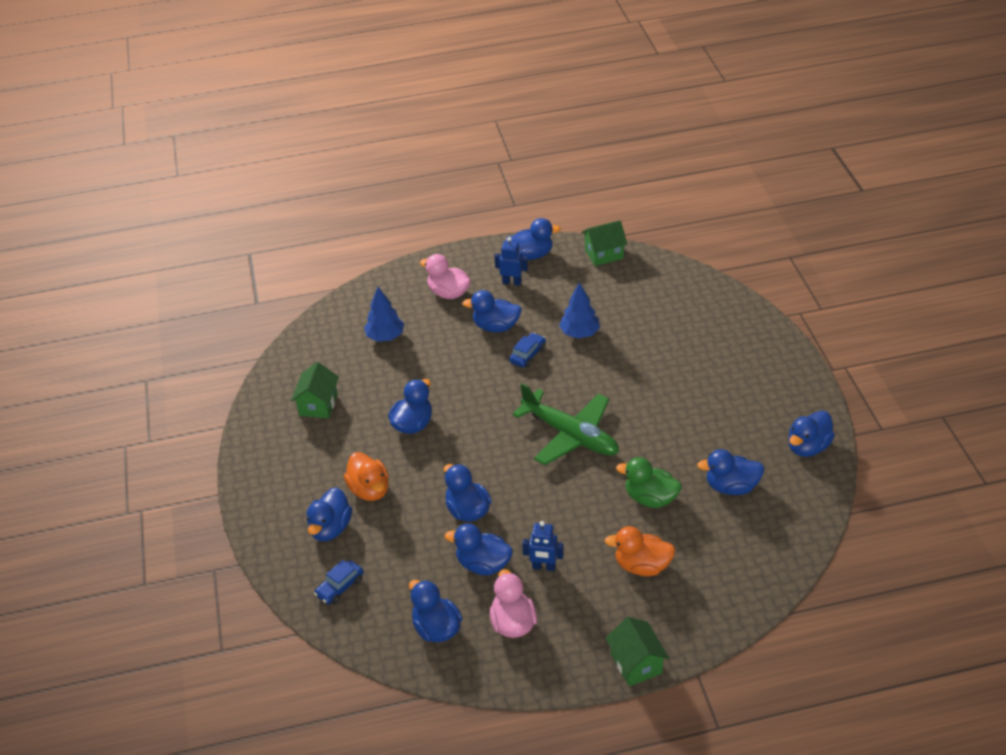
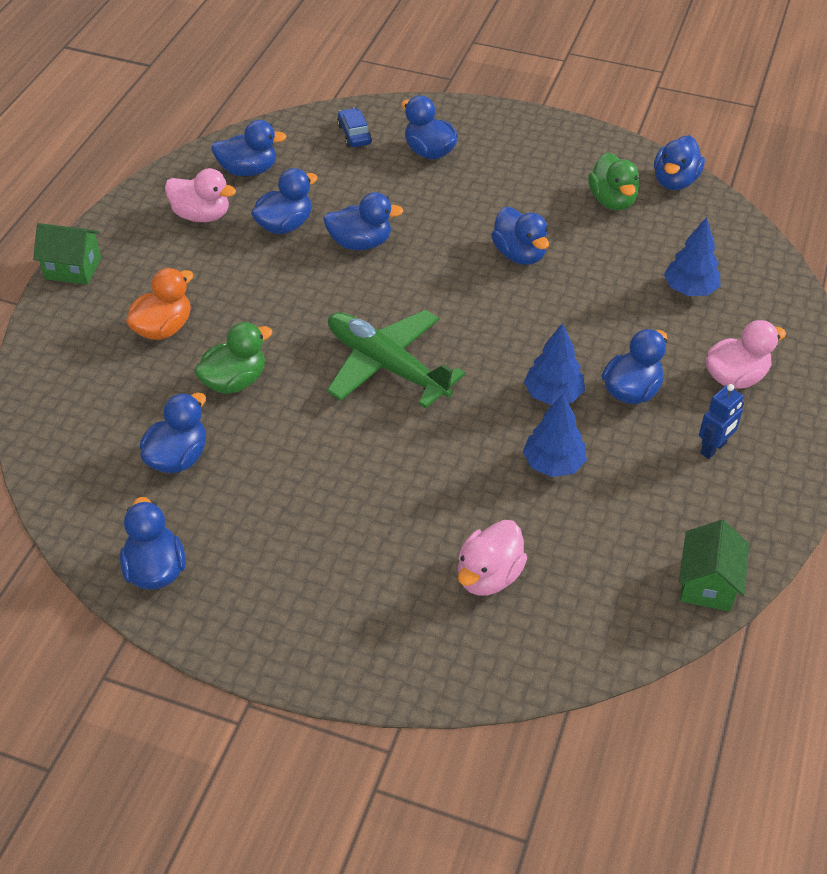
camera: 120 degrees right, 5 degrees up
(318, 405) = (612, 200): green house -> green duck
(369, 490) = (454, 191): orange duck -> none
(527, 355) = (553, 394): blue car -> blue tree
(531, 255) = (763, 499): blue duck -> blue duck (675, 181)
(544, 567) = (238, 262): blue robot -> none
(571, 435) = (386, 365): green plane -> green plane turned 60 degrees clockwise
(675, 324) = (489, 575): none -> pink duck

